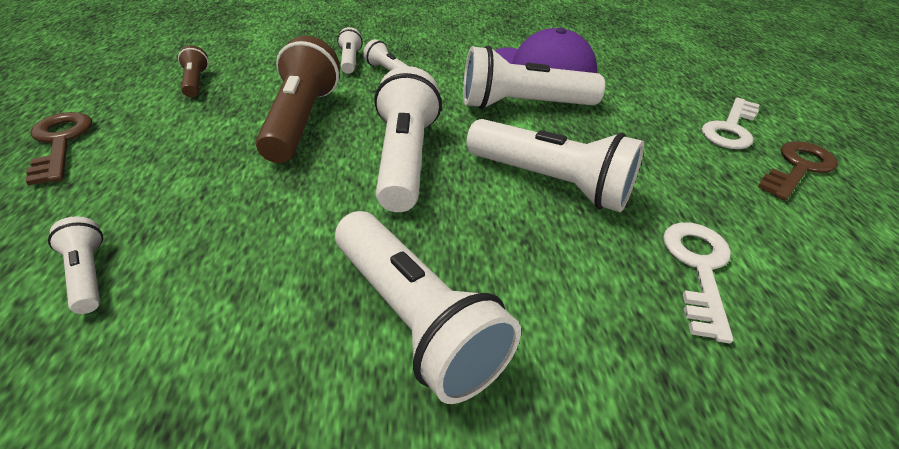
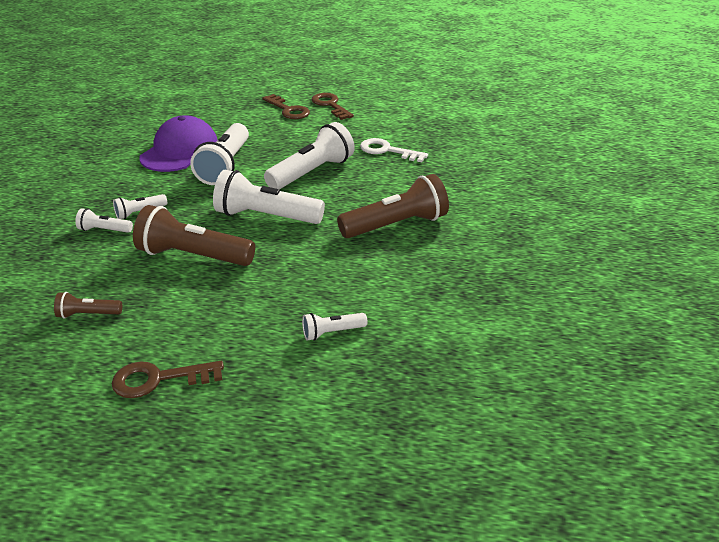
camera: 75 degrees left, 5 degrees down
(416, 320) = (396, 225): white flashlight -> brown flashlight
(730, 128) = (288, 110): white key -> brown key

